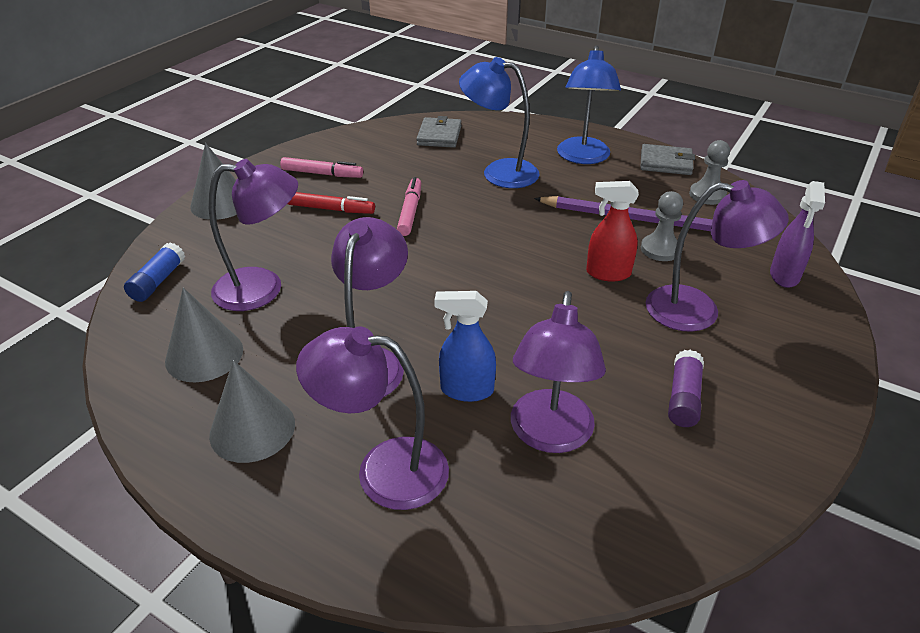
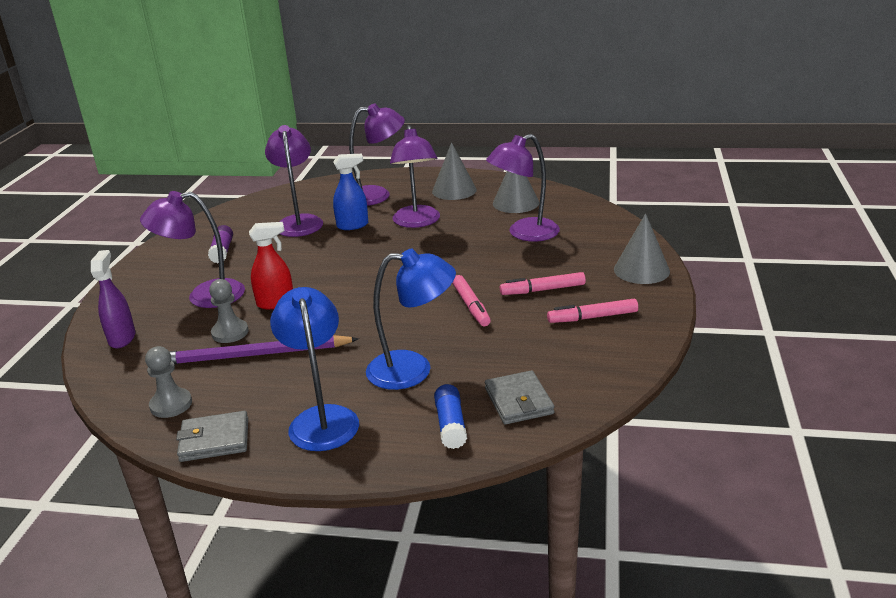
camera: 160 degrees right, 10 degrees down
(158, 281) = (598, 220): blue glue stick -> blue glue stick (450, 425)
(331, 209) = (542, 290): red marker -> pink marker

